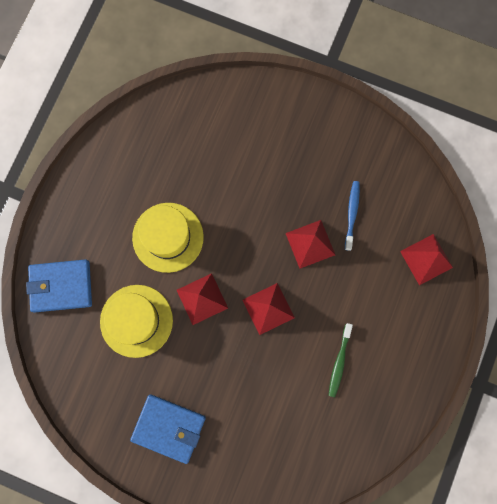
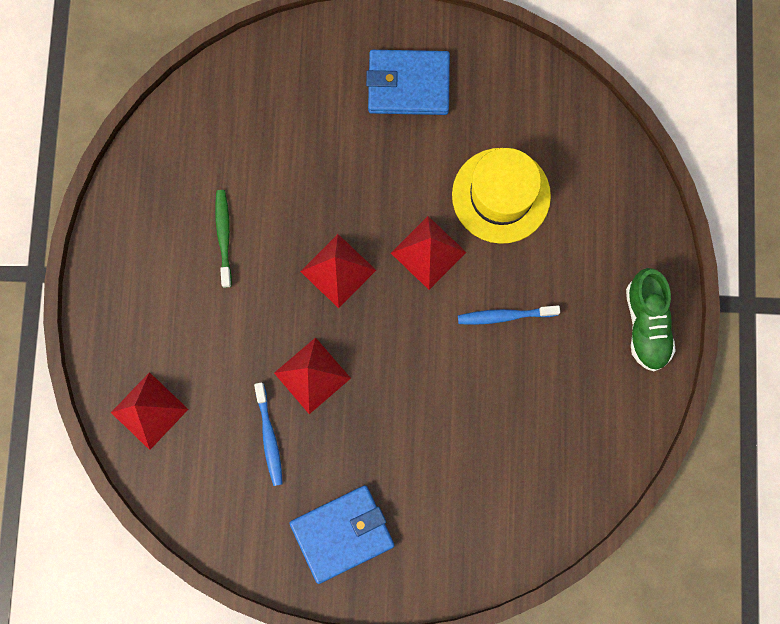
camera: 160 degrees right, 0 degrees up
(61, 286) = (615, 204): blue wallet -> blue wallet (342, 533)
(77, 198) = (646, 324): none -> green shoe
(168, 237) = (504, 316): yellow hat -> blue toothbrush

